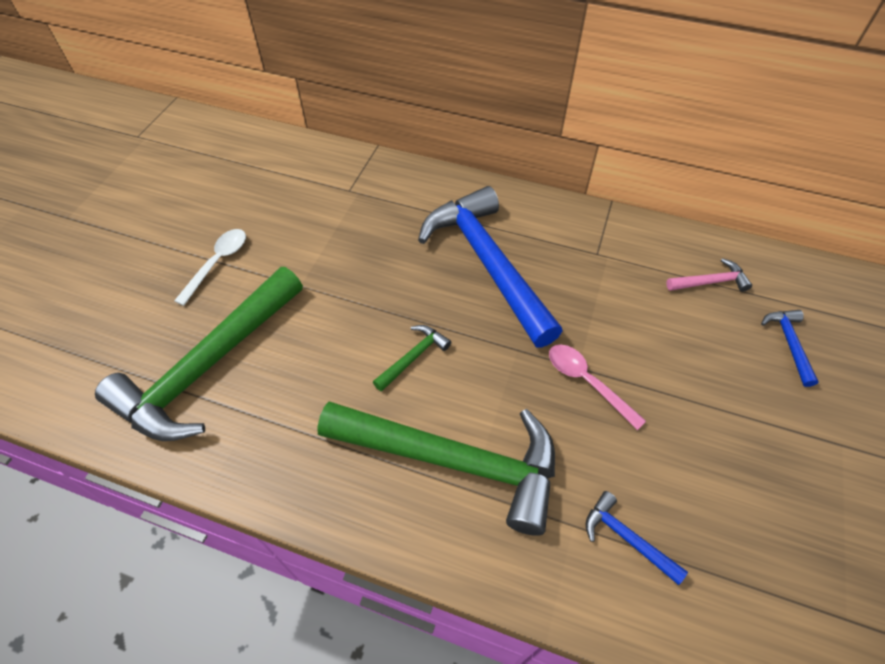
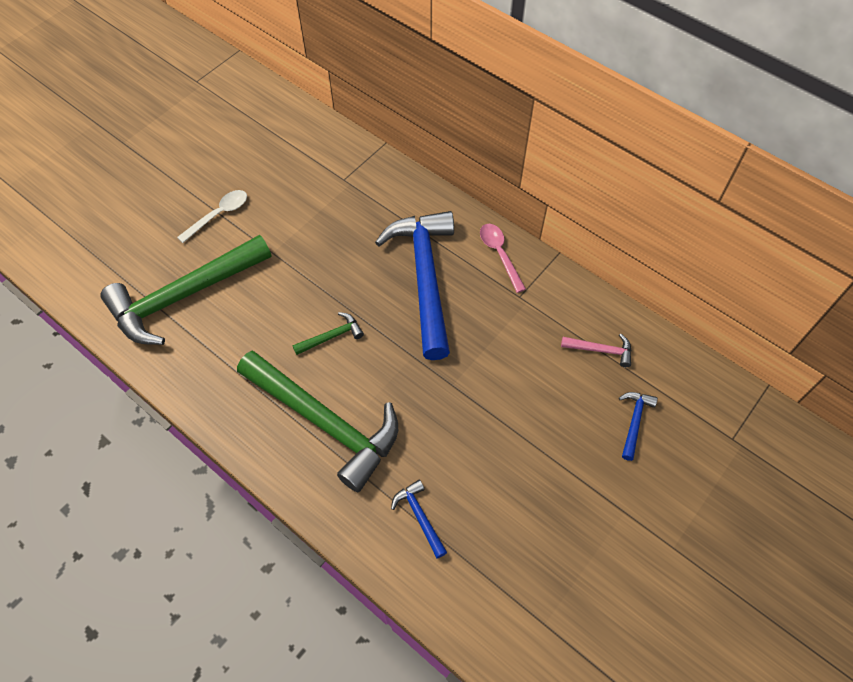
camera: 20 degrees right, 5 degrees up
(587, 382) = (452, 398): pink spoon -> pink spoon (499, 254)

